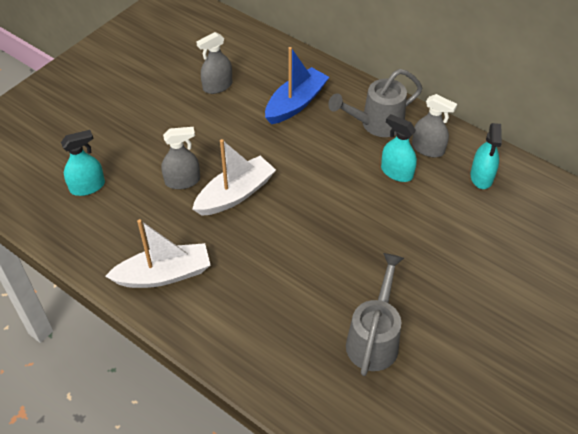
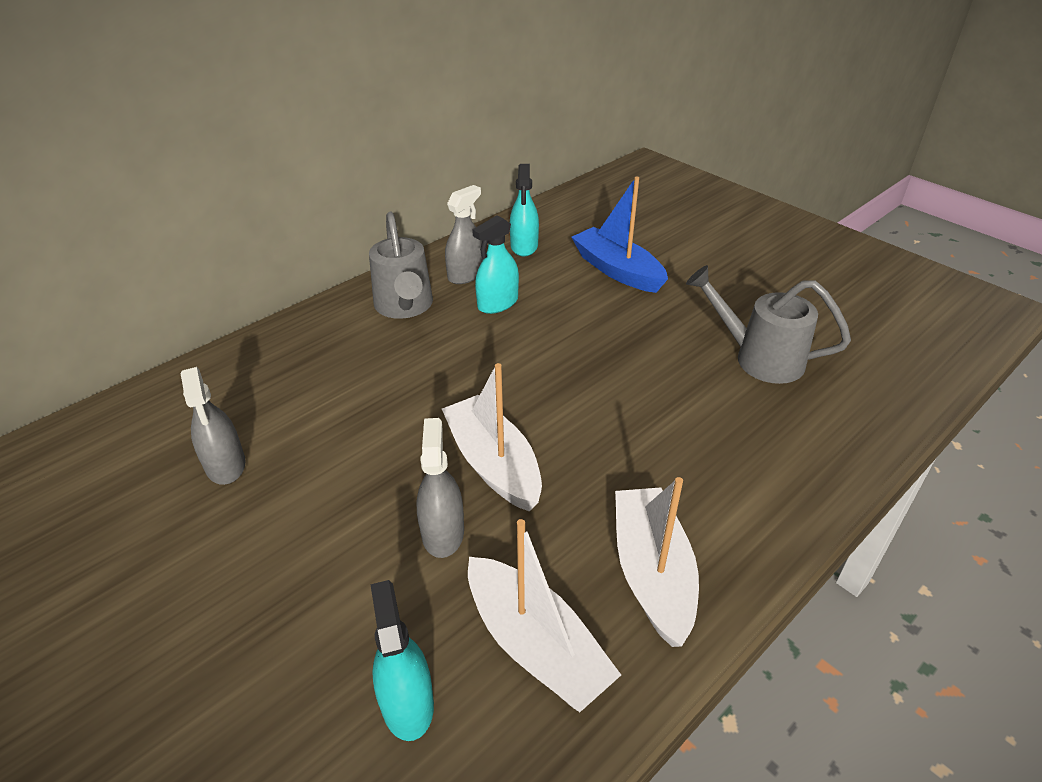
camera: 80 degrees left, 10 degrees down
(117, 228) = (536, 645): none -> white boat
(296, 103) = (323, 375): blue boat -> blue boat (617, 270)
(481, 177) = (524, 246): turquoise spray bottle -> turquoise spray bottle turned 75 degrees clockwise

